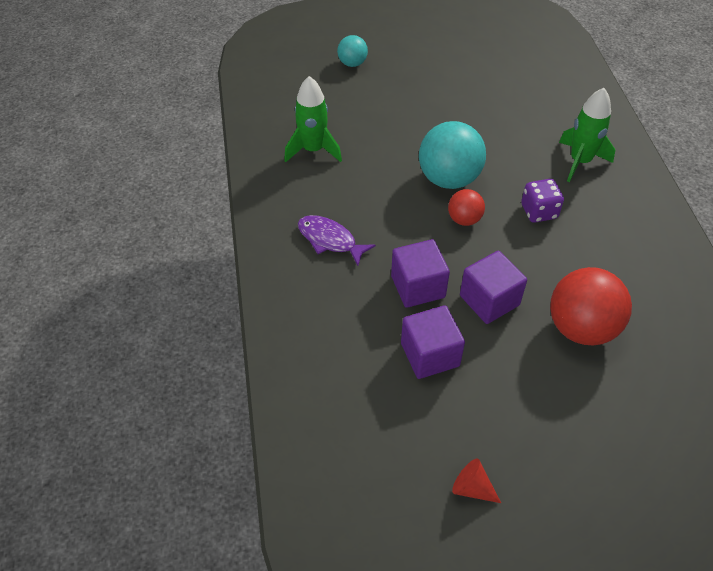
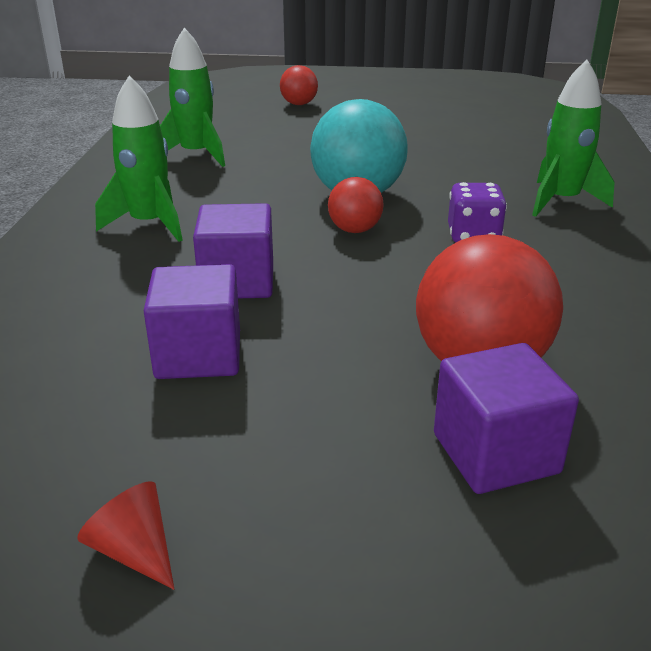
camera: 15 degrees right, 20 degrees down
(330, 240) = (149, 224): purple fish -> green rocket
(352, 63) = (299, 104): turquoise ball -> red ball
(489, 300) = (339, 311): purple cube -> purple cube (495, 453)

